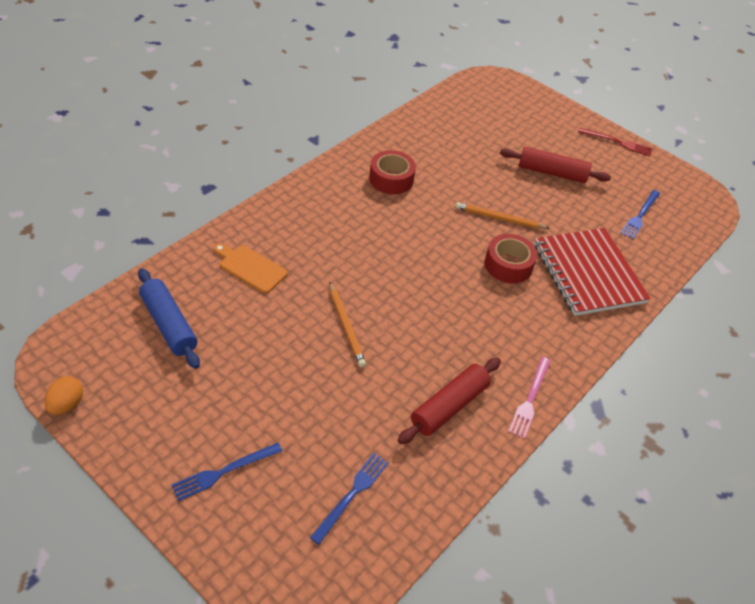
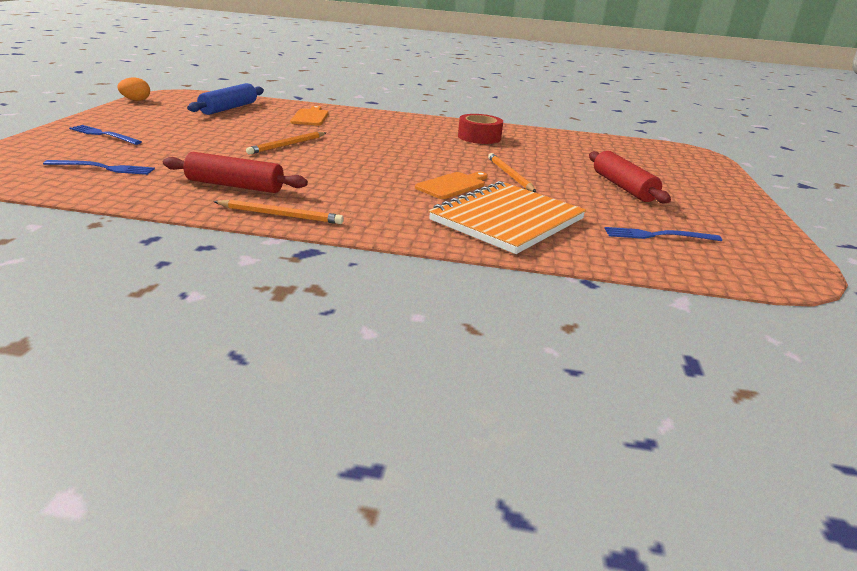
camera: 60 degrees right, 20 degrees down
(508, 265) = (453, 185): red tape -> orange cutting board
(530, 399) = (281, 215): pink fork -> orange pencil
(588, 273) = (507, 220): red notebook -> orange notebook
(617, 142) = (750, 210): red fork -> none

